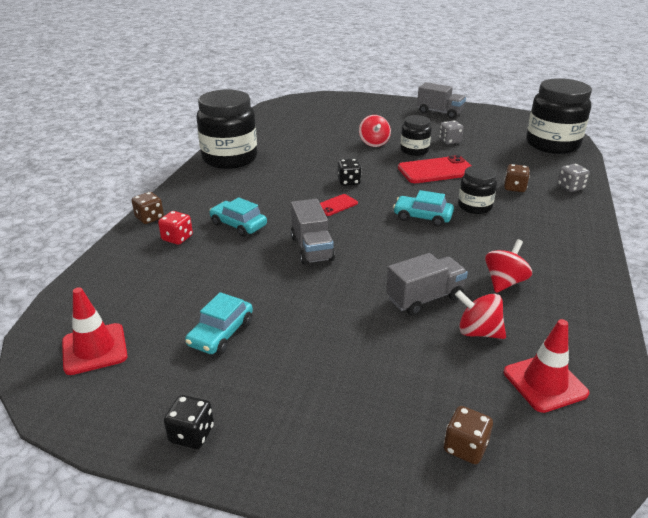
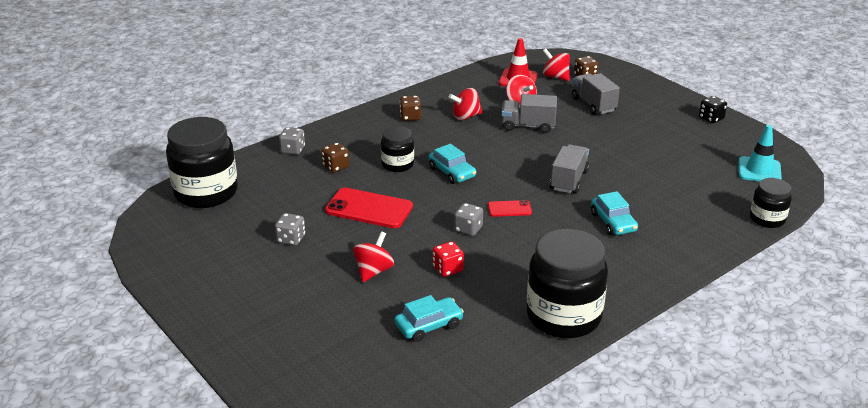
camera: 145 degrees left, 0 degrees up
(94, 349) = (759, 170): red traffic cone -> turquoise traffic cone
(149, 218) = (693, 261): brown dice -> brown dice (410, 117)
(177, 238) = (675, 229): red dice -> red dice (447, 269)
(221, 333) = (673, 152): turquoise car -> turquoise car (429, 325)
(349, 182) = (468, 229): black dice -> grey dice
(414, 150) = (348, 242): black jar -> black jar (767, 219)
(439, 112) = (214, 292): grey truck -> grey truck (593, 104)
(505, 420) = (555, 77): none -> red spinning top

